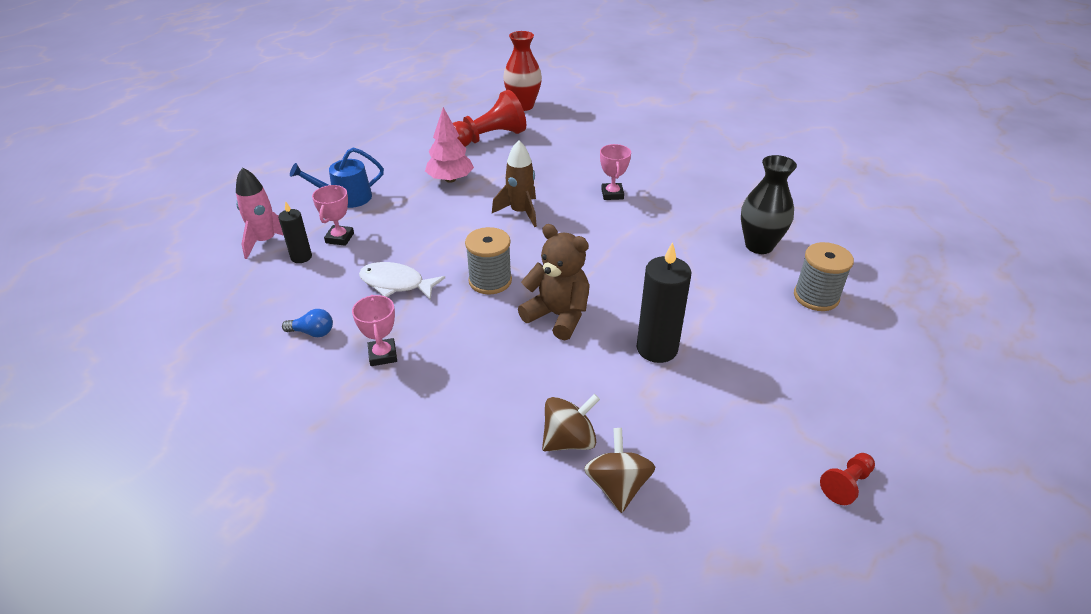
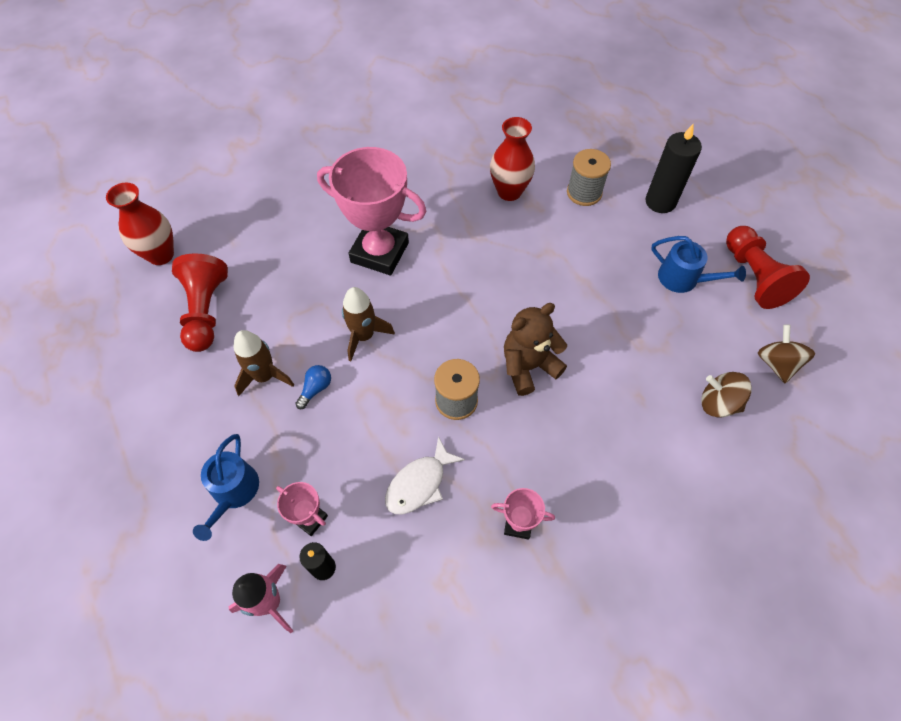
camera: 65 degrees left, 20 degrees up
(313, 332) = (457, 582): blue light bulb -> blue light bulb (316, 389)
(450, 179) = (265, 376): pink tree -> brown rocket
(569, 440) = (667, 416): brown spinning top -> brown spinning top (776, 363)
(612, 194) = (379, 252): pink trophy -> pink trophy, size x2.20
(657, 348) = (596, 316): black candle -> black candle (660, 202)
(759, 245) = (509, 192): black vase -> red vase
(775, 411) = (683, 279): none -> blue watering can
(846, 484) = (754, 277): red pawn -> red pawn, size x2.06

